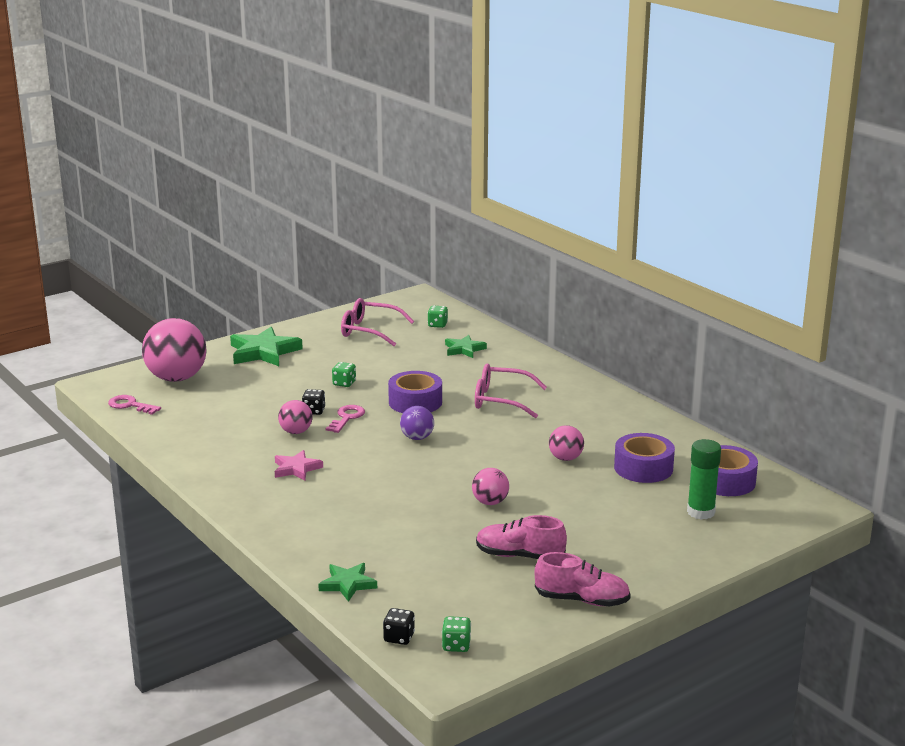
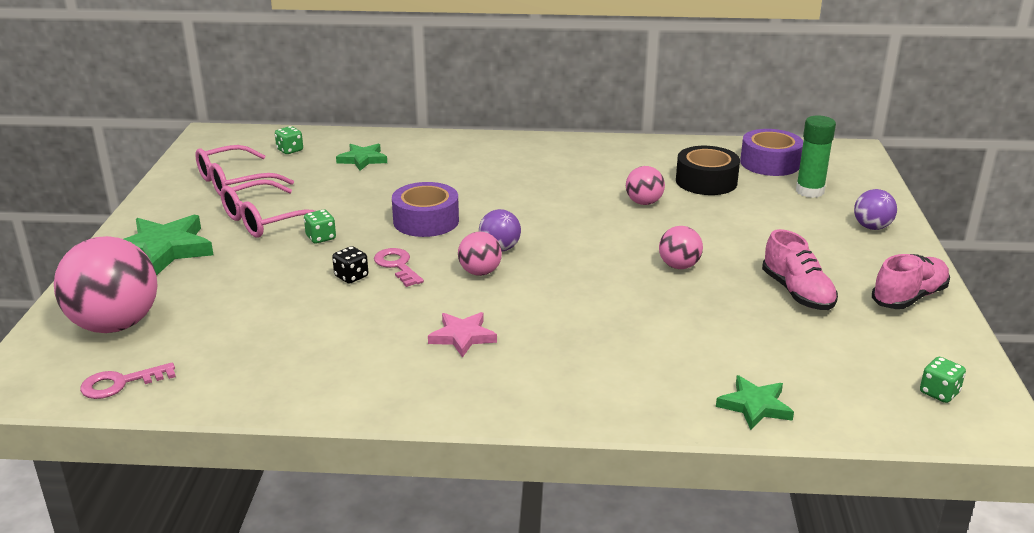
camera: 50 degrees left, 5 degrees up
(296, 432) = (379, 304): pink ball -> pink ball (480, 272)
(399, 637) = (896, 419): black dice -> none
(501, 400) = (491, 184): pink glasses -> pink glasses (265, 220)
(519, 556) = (797, 293): pink shoe -> pink shoe turned 75 degrees counterclockwise
(643, 468) = (706, 181): purple tape -> black tape
(679, 555) = (872, 227): none -> purple ball

